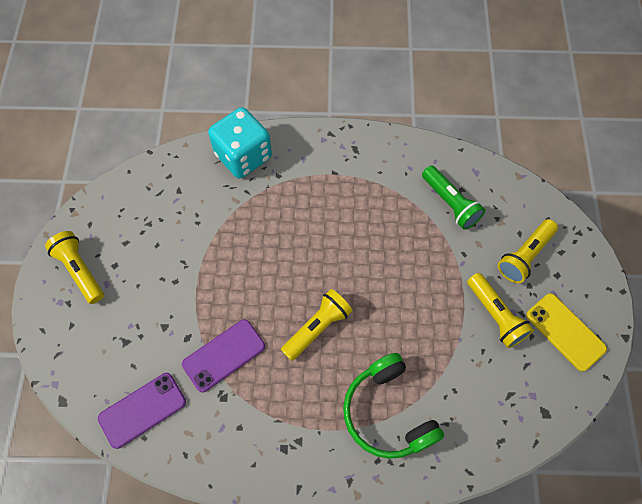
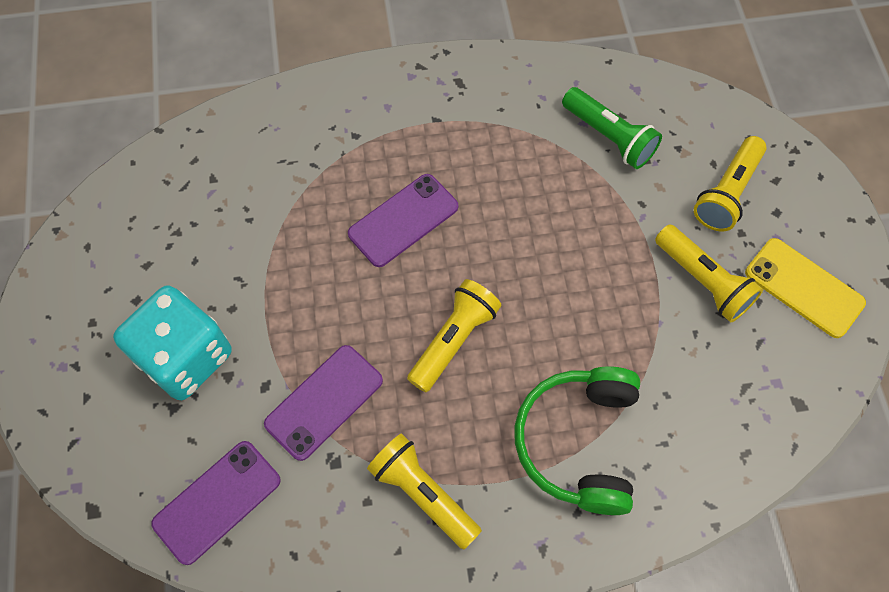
camera: 10 degrees left, 0 degrees up
(80, 270) = (84, 316): yellow flashlight -> yellow flashlight (422, 494)
(243, 156) = (299, 115): turquoise dice -> turquoise dice (186, 357)
(299, 239) = (403, 220): none -> purple phone
(388, 412) = (579, 442): green headphones -> green headphones turned 45 degrees clockwise

